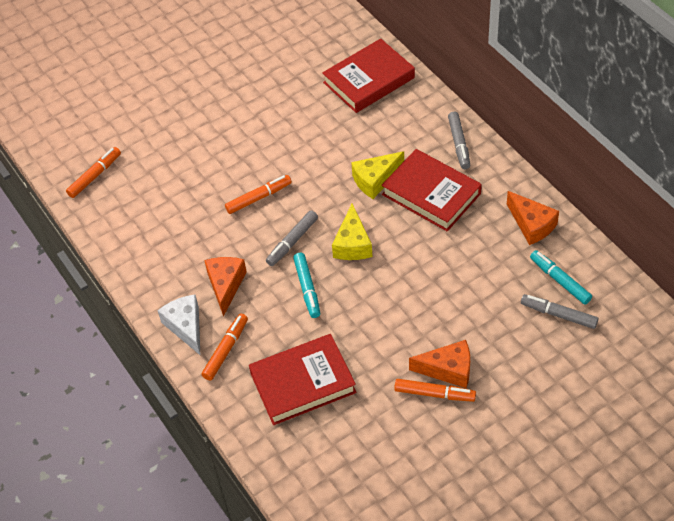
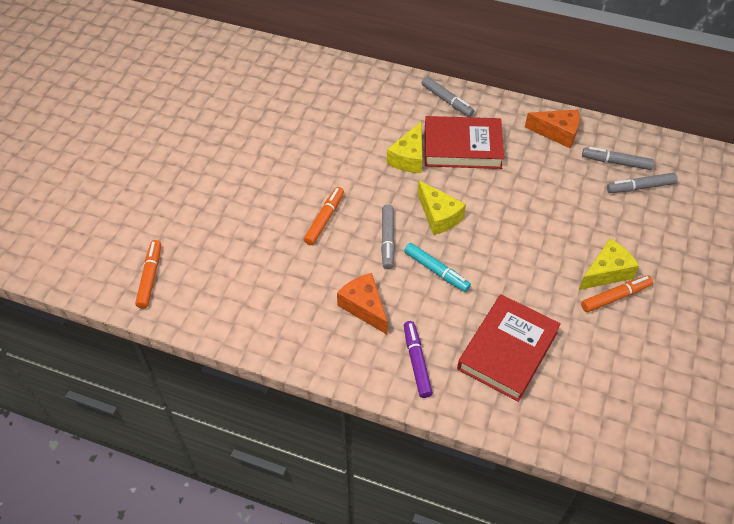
camera: 40 degrees left, 0 degrees up
(186, 327) = (362, 363): white cheese -> none
(226, 350) = (417, 362): orange marker -> purple marker
(369, 80) = (330, 85): red book -> none
(448, 370) = (606, 272): orange cheese -> yellow cheese
(560, 280) = (616, 162): turquoise marker -> grey marker

